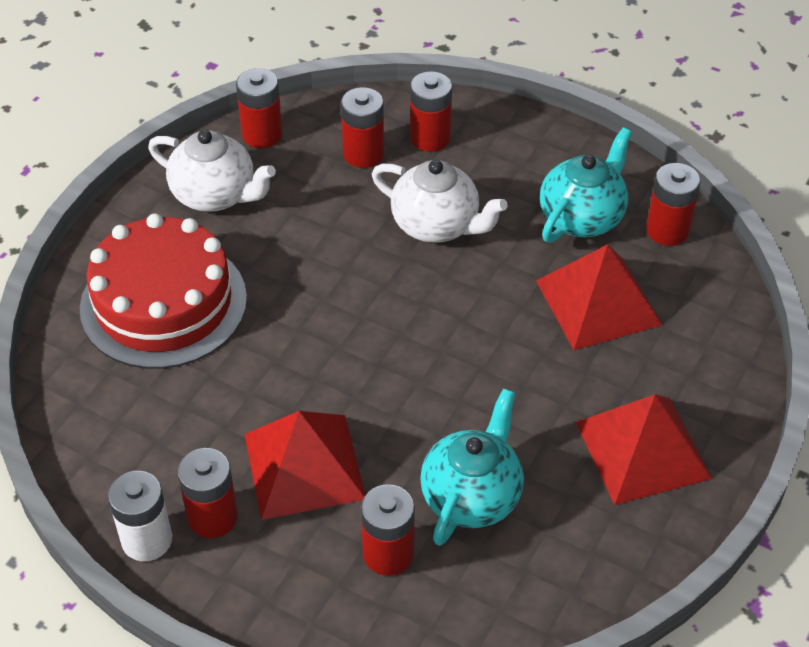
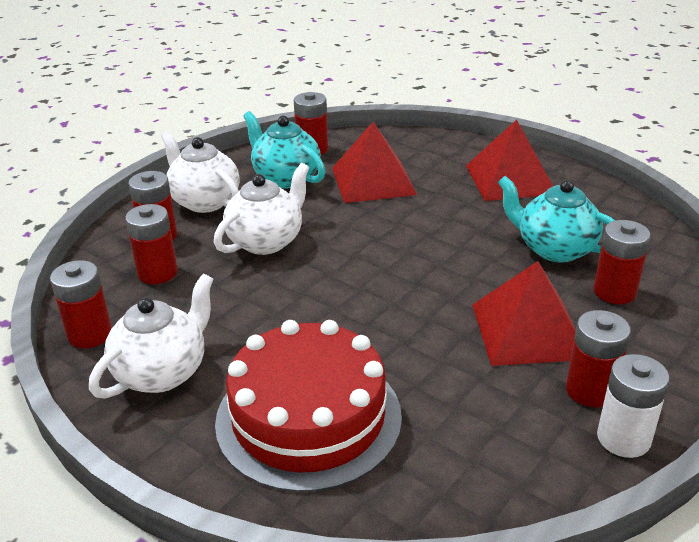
camera: 80 degrees left, 15 degrees down
(509, 157) = (204, 201): none -> white teapot

